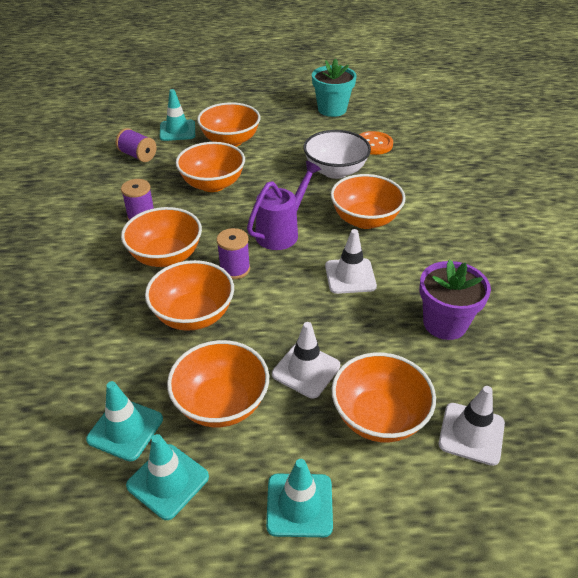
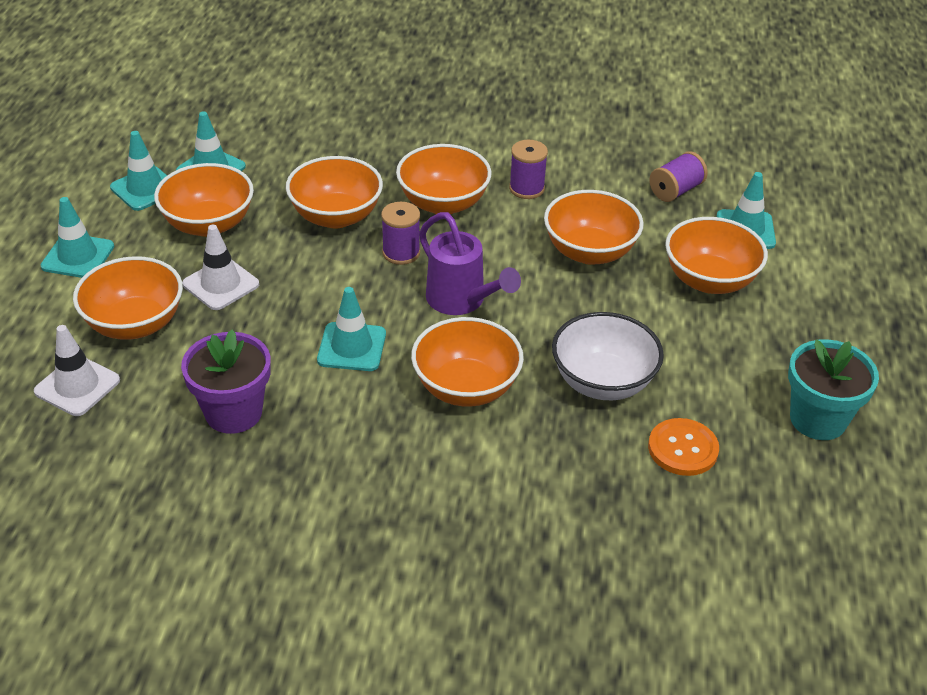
camera: 100 degrees right, 0 degrees up
(350, 276) = (352, 347): white traffic cone -> turquoise traffic cone

